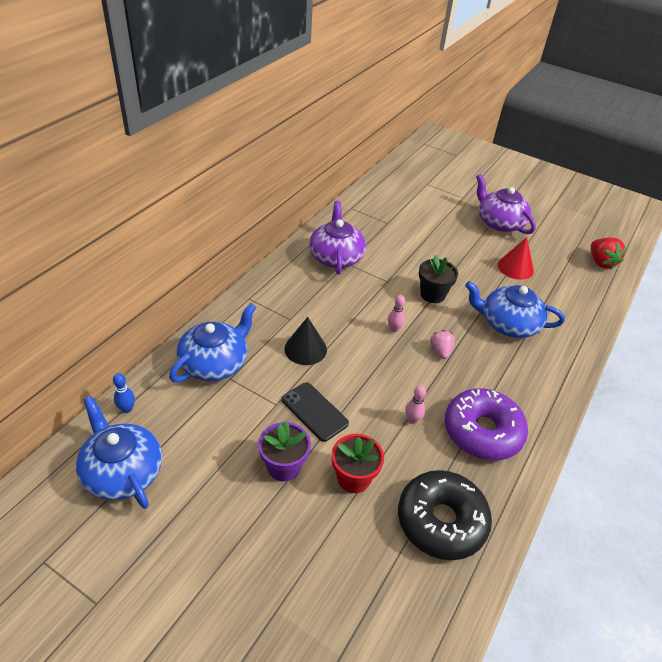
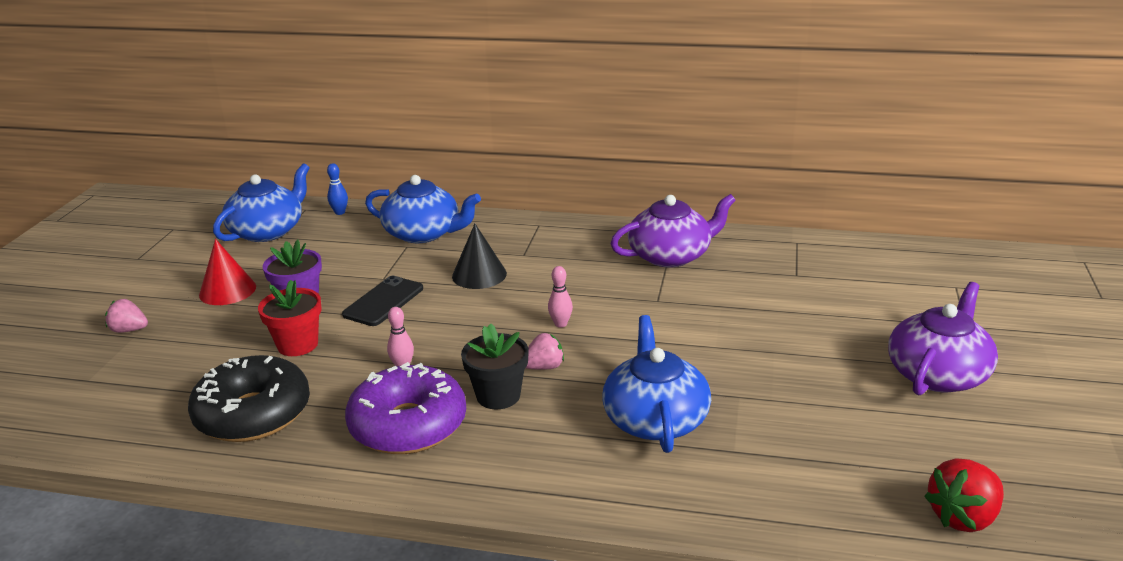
camera: 75 degrees right, 15 degrees down
(261, 614) = (129, 330): none -> pink strawberry
(432, 294) = (662, 340): black flower pot -> black flower pot (498, 396)
(515, 267) = (818, 408): red cone -> red cone (227, 290)

